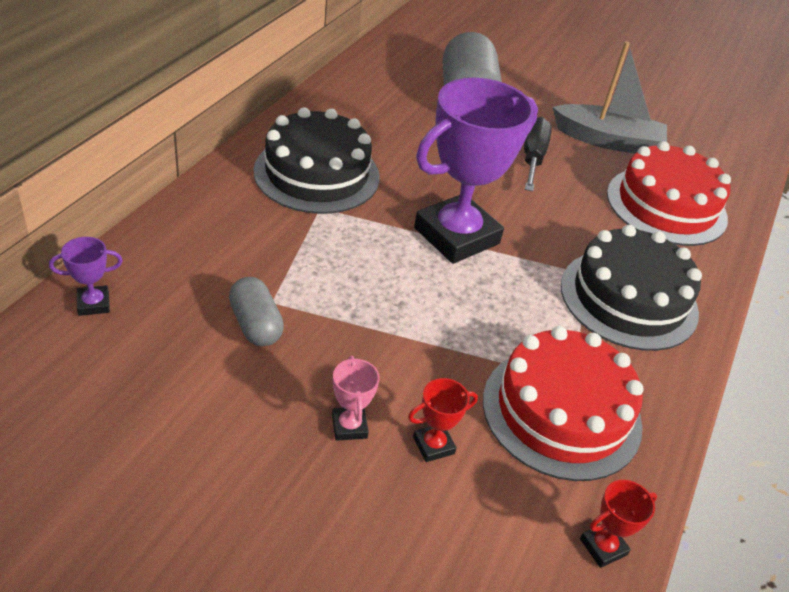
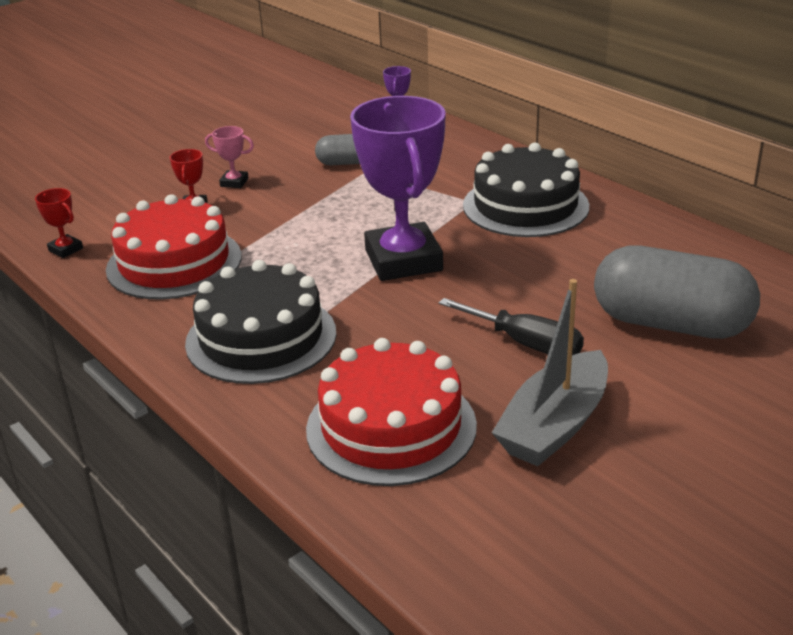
camera: 120 degrees right, 10 degrees down
(603, 547) = (66, 249): red trophy -> red trophy turned 45 degrees counterclockwise

